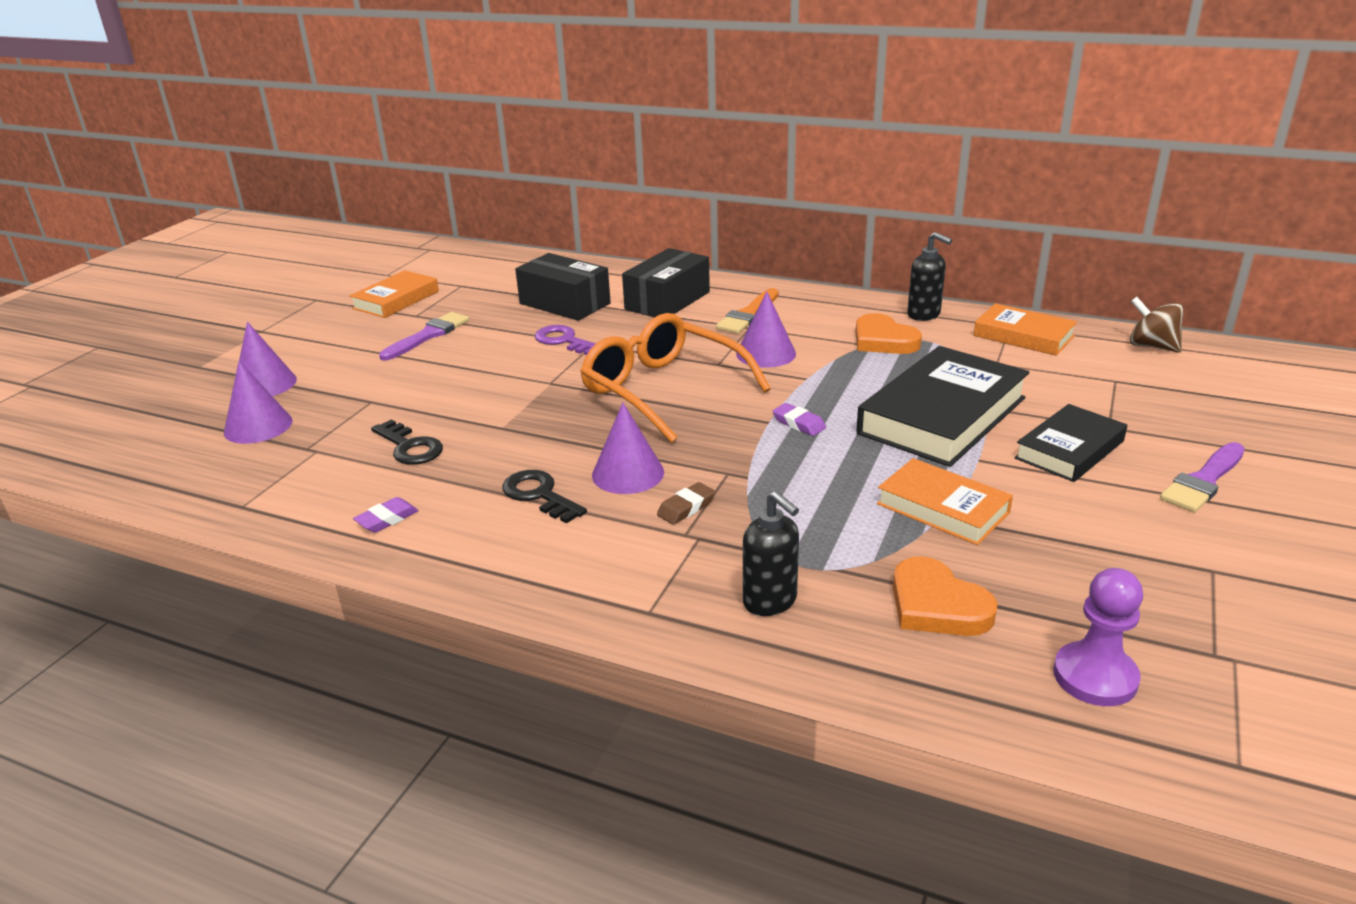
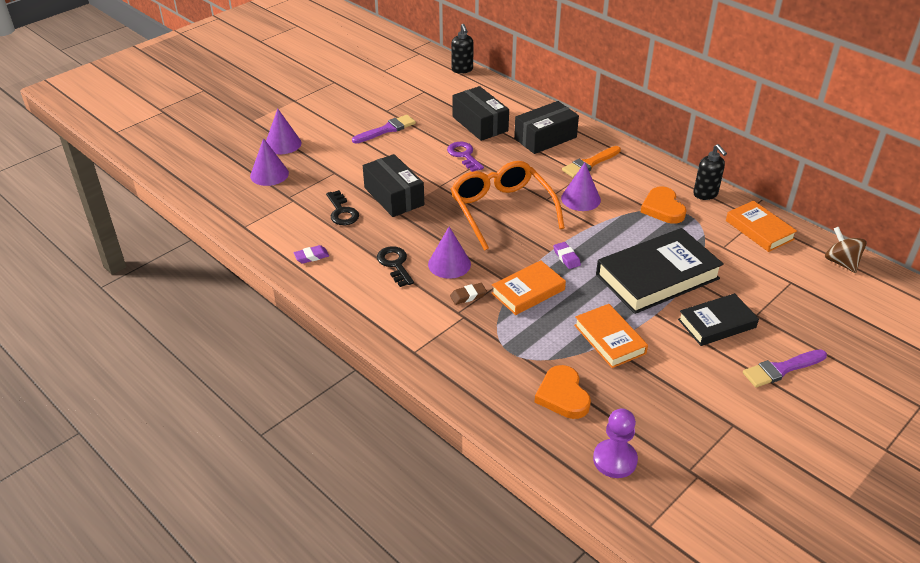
camera: 20 degrees right, 10 degrees up
(396, 300) = (380, 94): orange book -> orange book (528, 291)
(485, 409) = (394, 196): none -> black box
(770, 601) = (478, 366): black soap dispenser -> black soap dispenser (462, 70)

